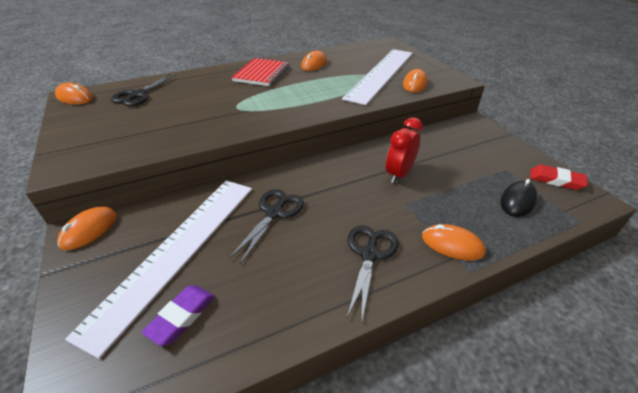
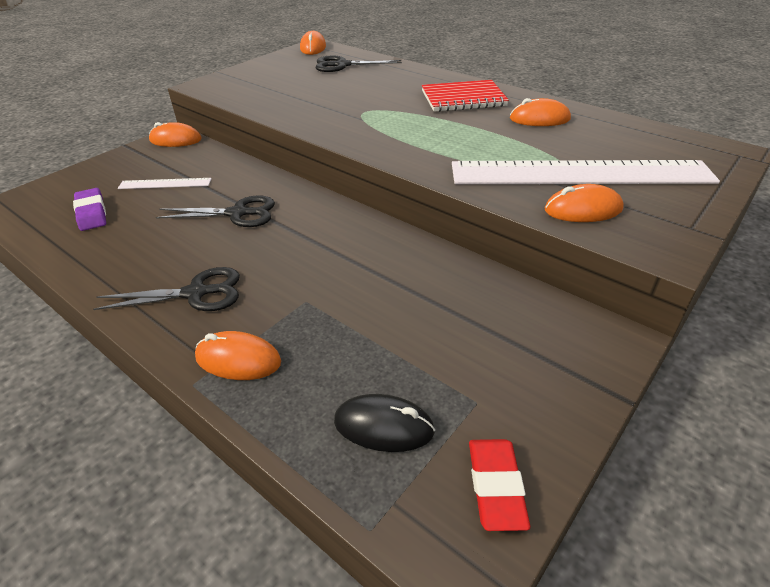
camera: 65 degrees right, 0 degrees up
(177, 250) = (165, 183): white ruler -> white ruler, size x0.42
(181, 316) = (91, 213): purple eraser -> purple eraser turned 60 degrees clockwise
(399, 174) = (370, 282): red clock -> none
(452, 245) = (238, 360): orange mouse -> orange mouse turned 75 degrees counterclockwise

